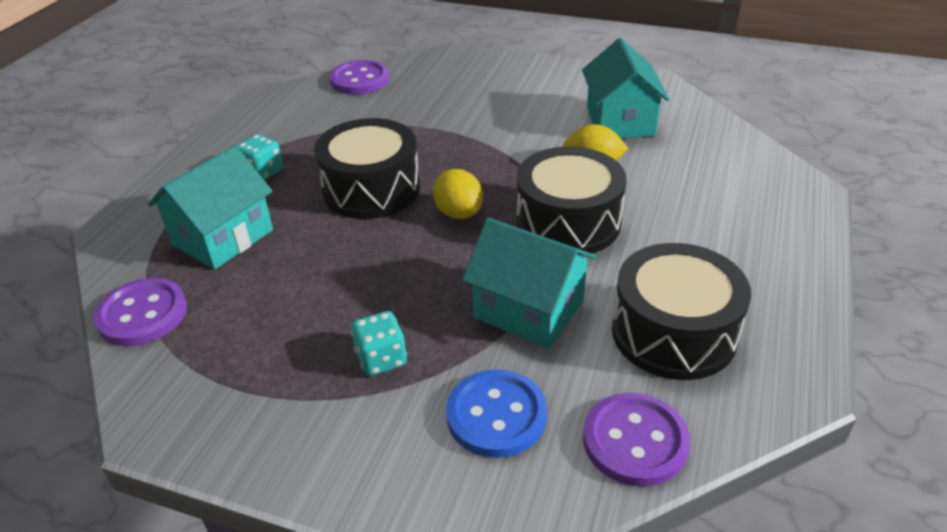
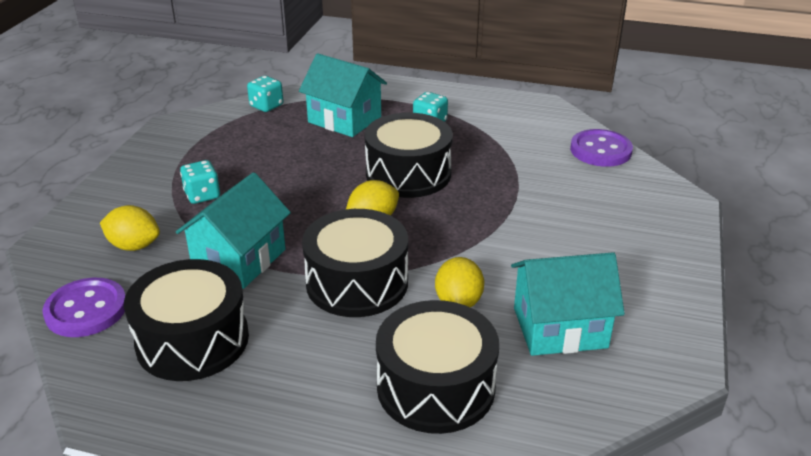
camera: 85 degrees right, 5 degrees down
(142, 314) = (266, 106): purple button -> turquoise dice
(496, 415) = (134, 246): blue button -> yellow lemon
(702, 180) = (435, 387): none -> black drum

